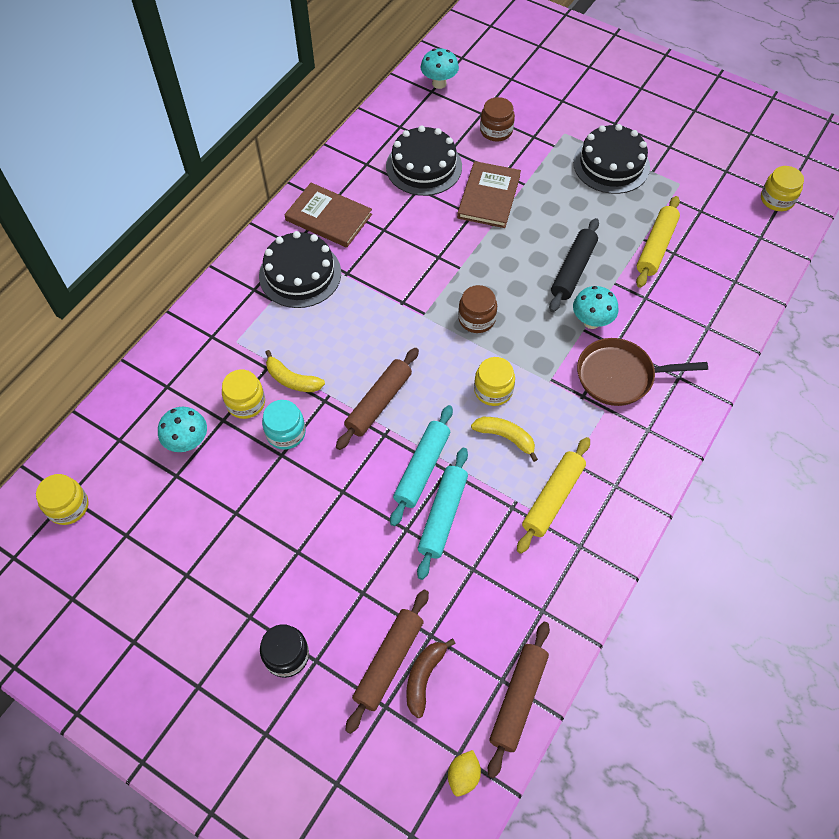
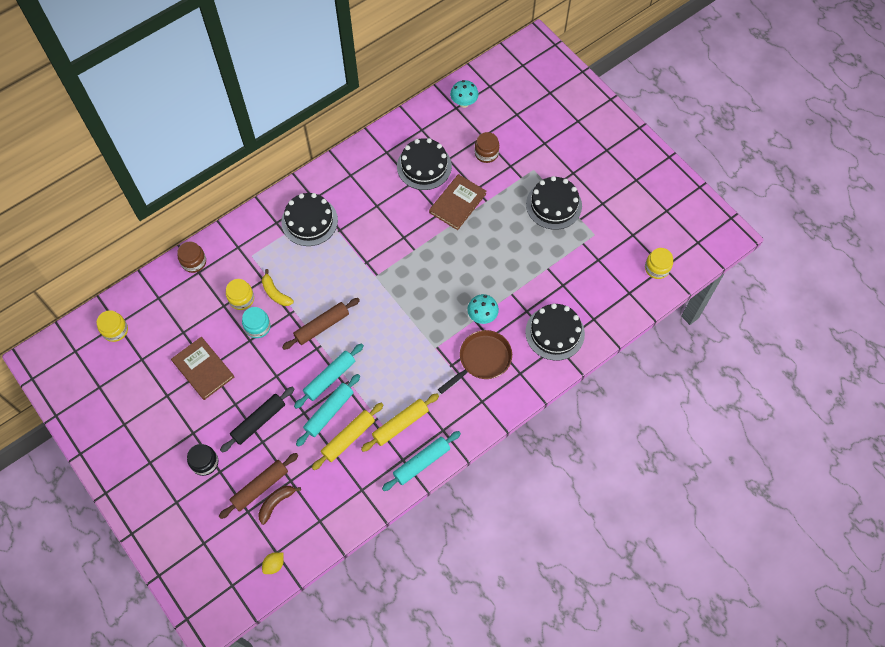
camera: 20 degrees right, 5 degrees up
(188, 442) = (198, 313): turquoise mushroom -> none
(328, 217) = (344, 185): brown book -> brown book (203, 369)
(476, 319) = (408, 289): brown jar -> brown jar (194, 262)
(493, 390) = (396, 342): yellow jar -> none
(505, 437) = (390, 375): yellow banana -> none
(518, 699) = (323, 535): brown rolling pin -> none
(573, 270) = (488, 275): black rolling pin -> black rolling pin (259, 421)
(609, 541) = (422, 462): none -> turquoise rolling pin
(620, 376) = (482, 360): brown pan -> brown pan turned 120 degrees clockwise
(656, 247) = (553, 277): yellow rolling pin -> yellow rolling pin (348, 438)
(695, 313) = (555, 333): none -> black cake

